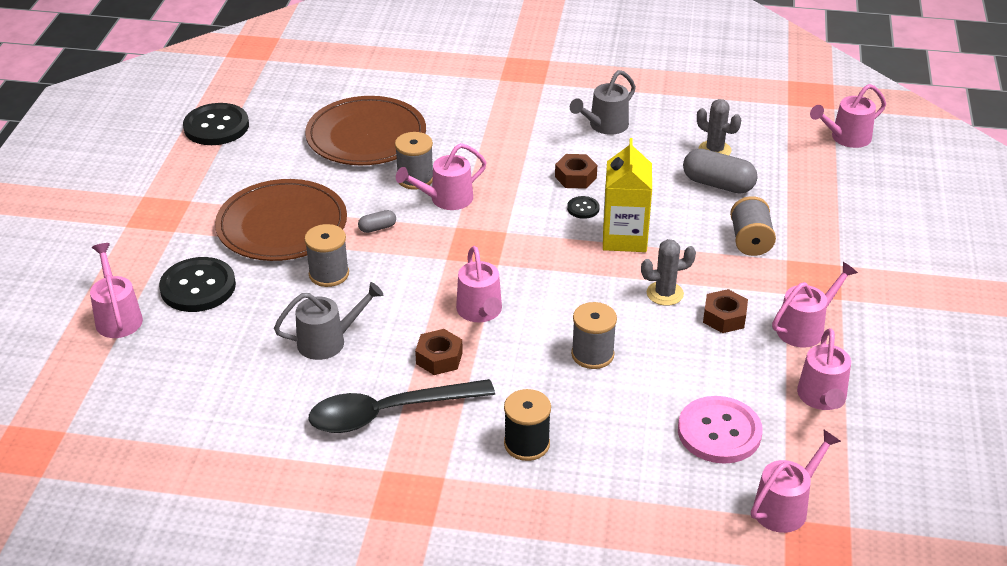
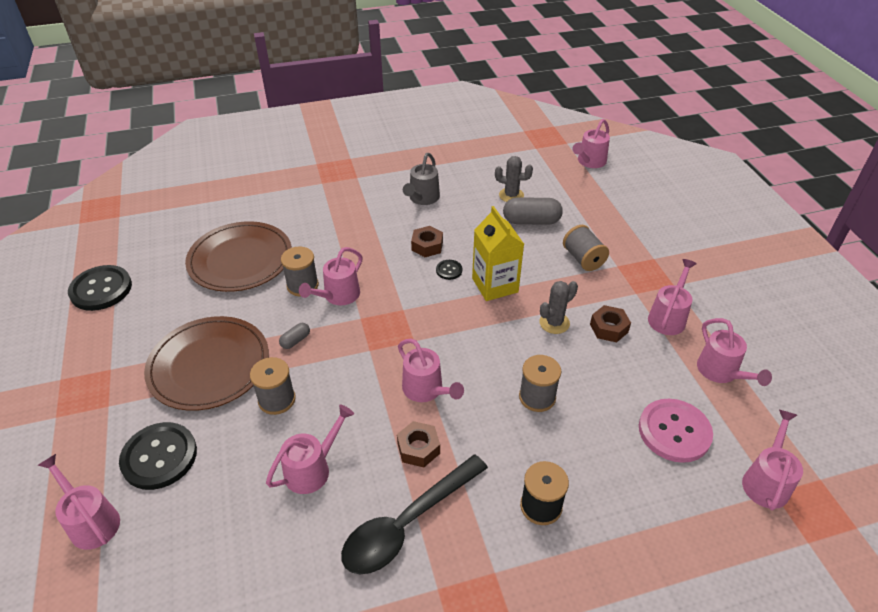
camera: 25 degrees left, 5 degrees up
(329, 341) = (313, 468): grey watering can -> pink watering can

